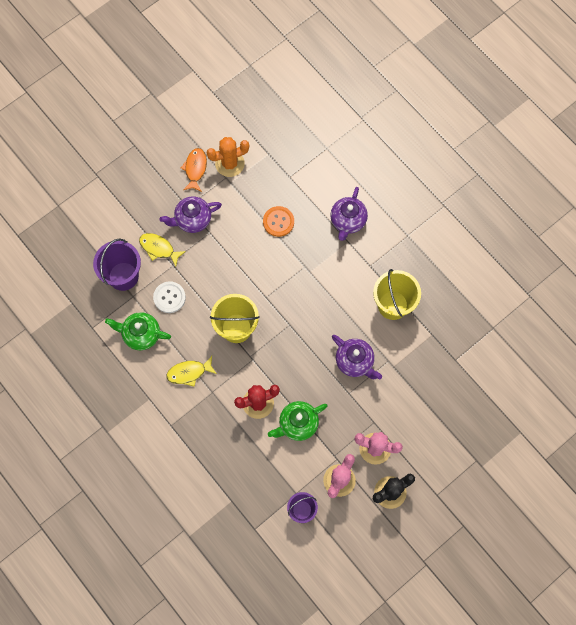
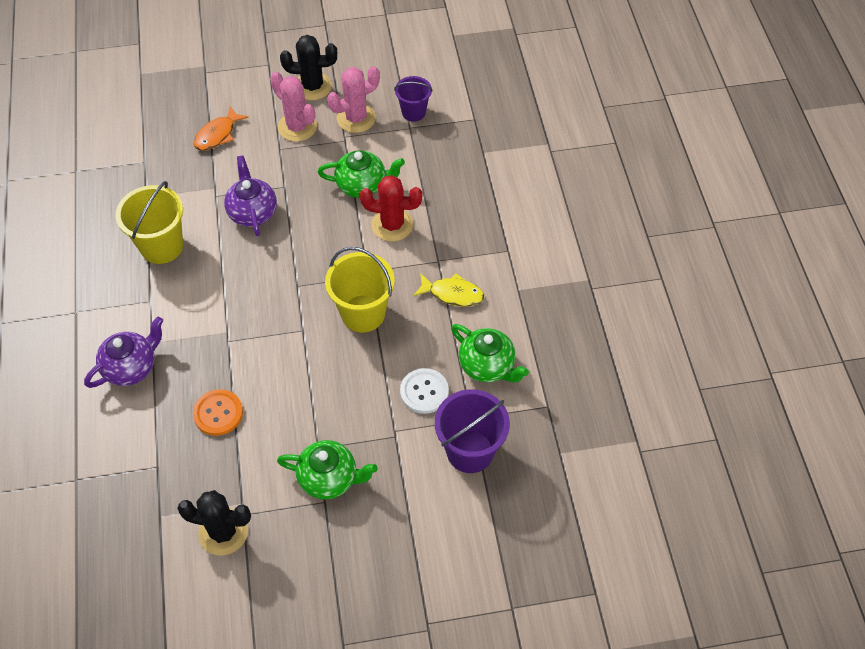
camera: 150 degrees left, 15 degrees down
(159, 248) = (400, 463): yellow fish -> none
(192, 220) = (329, 478): purple teapot -> green teapot
(195, 169) = (277, 552): orange fish -> orange fish (217, 135)
(230, 164) = (223, 532): orange cactus -> black cactus

